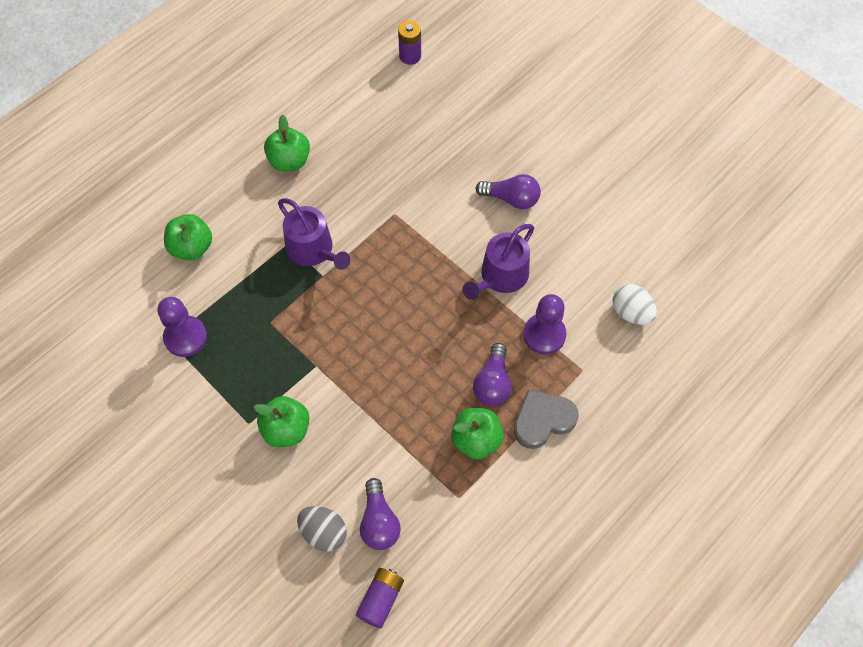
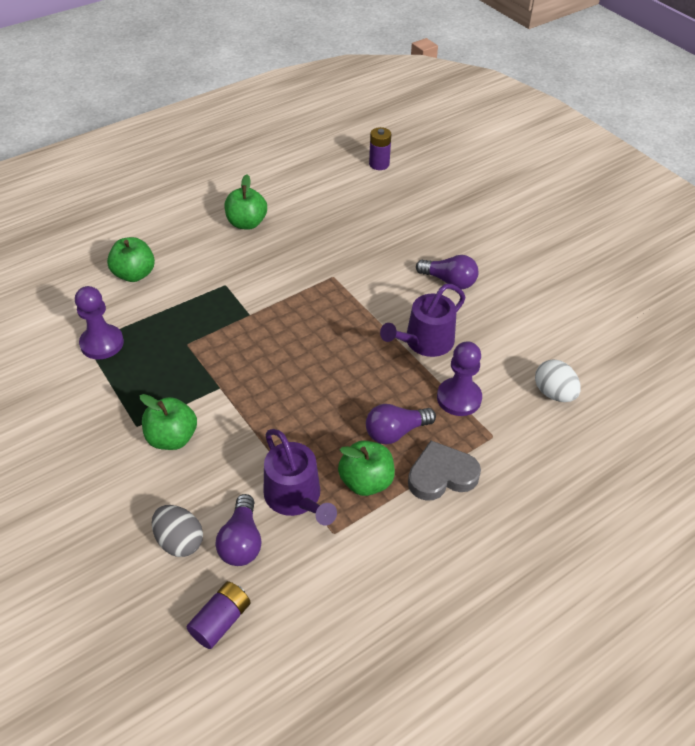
camera: 10 degrees right, 15 degrees down
(313, 250) = (247, 293): purple watering can -> purple watering can (296, 497)
(492, 383) = (395, 432): purple light bulb -> purple light bulb turned 45 degrees clockwise

